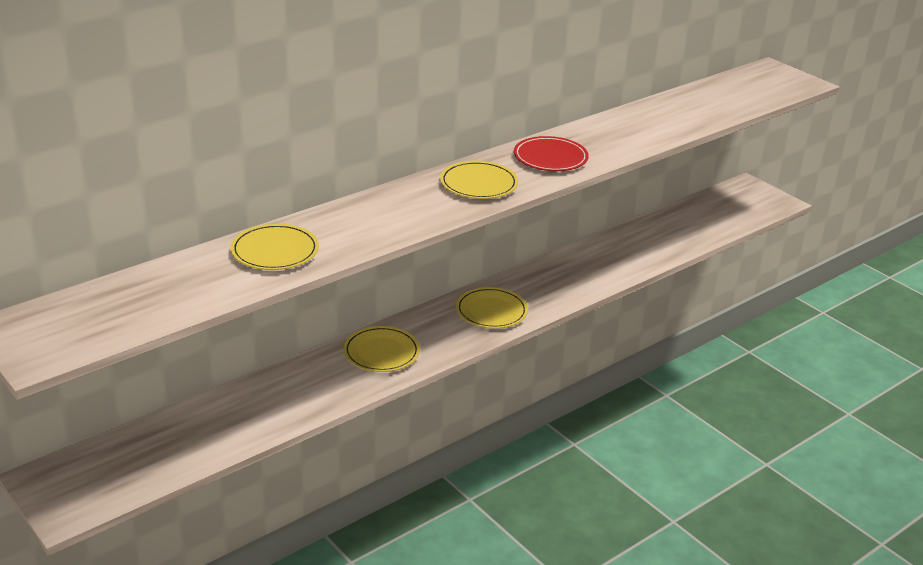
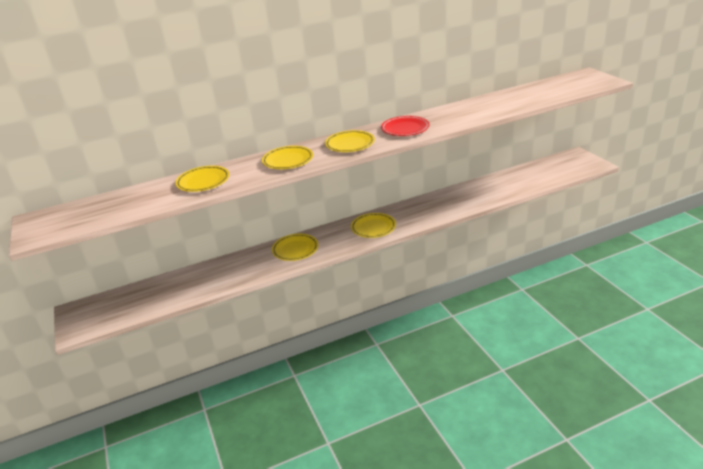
camera: 20 degrees right, 0 degrees up
(395, 212) = (288, 160): none -> yellow plate

